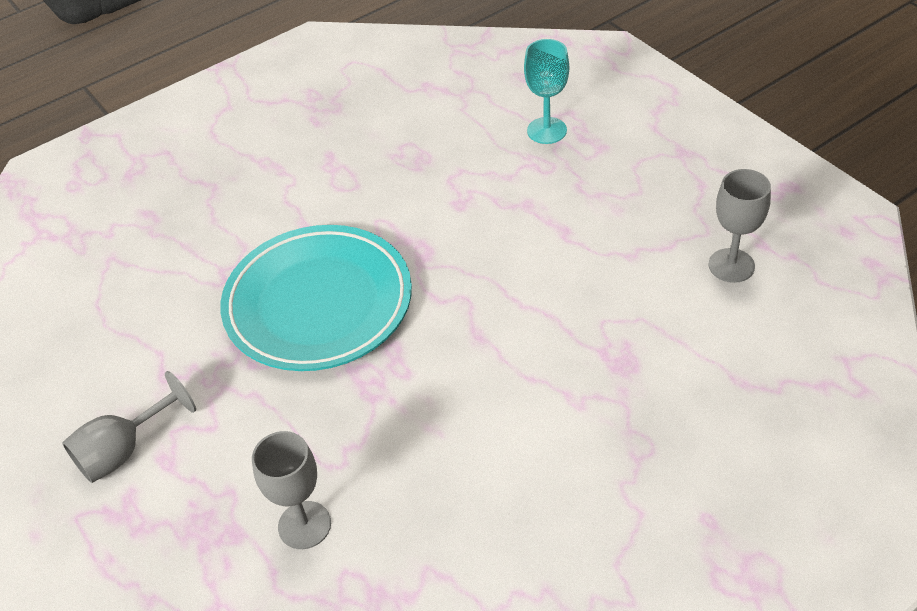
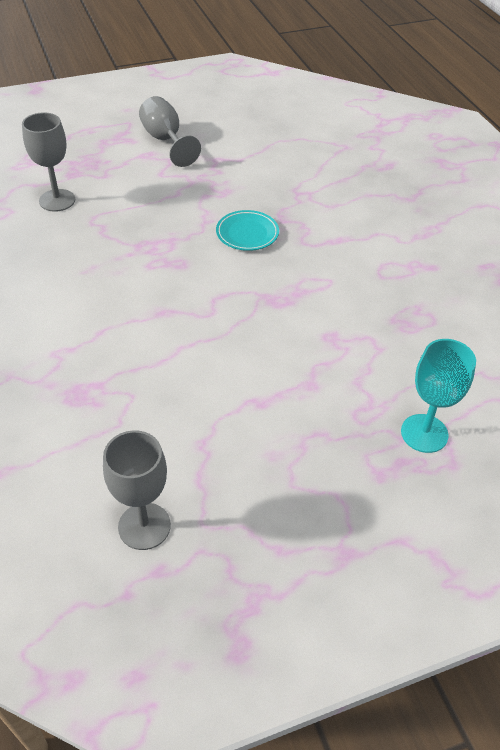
camera: 100 degrees right, 0 degrees up
(318, 304) = (247, 234): turquoise plate -> turquoise plate, size x0.41

